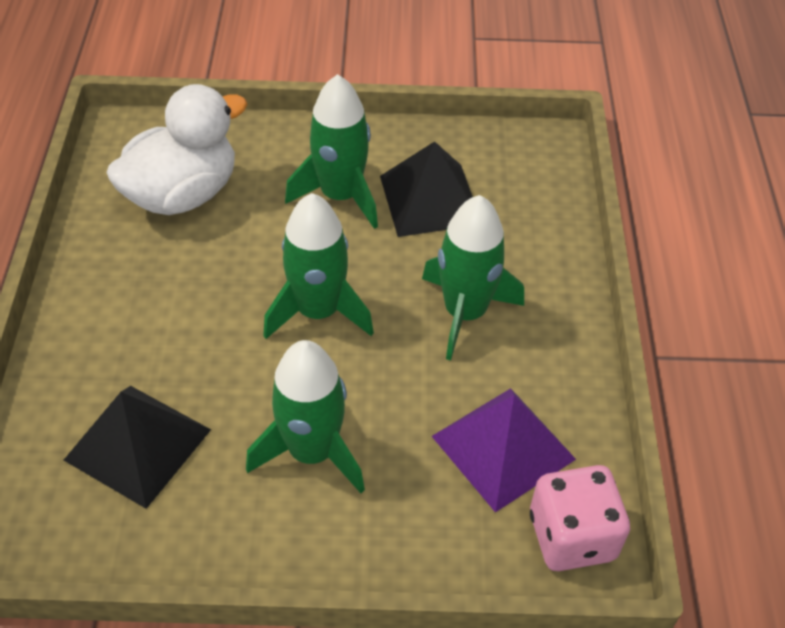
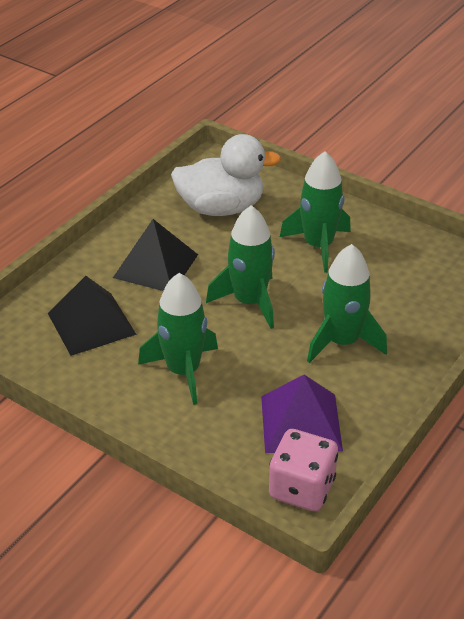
camera: 35 degrees right, 10 degrees down
(430, 199) = (376, 270): black pyramid -> black pyramid (156, 265)

